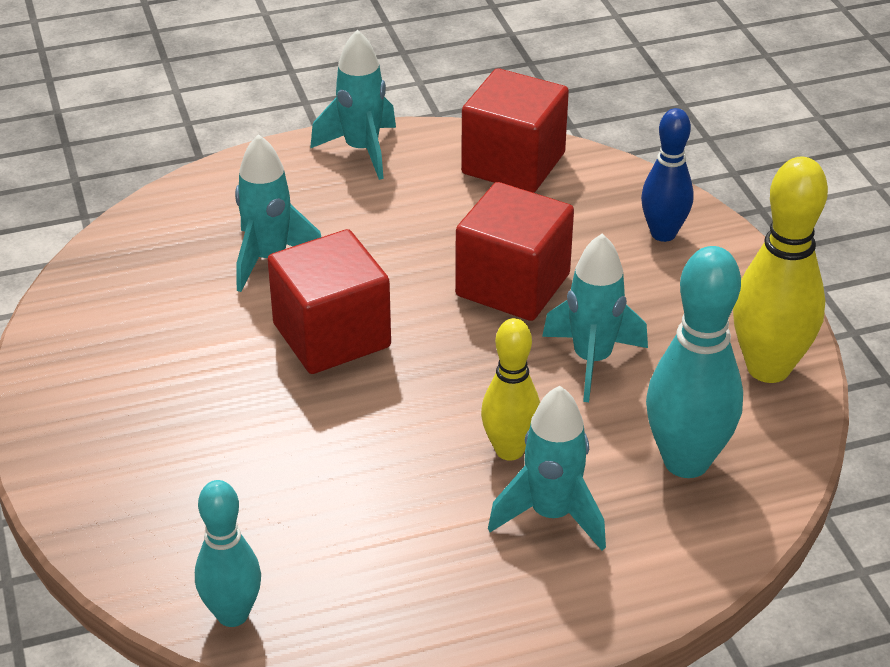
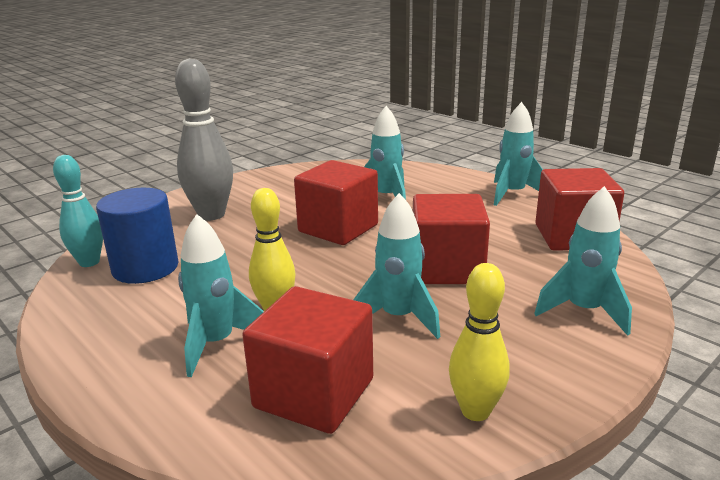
camera: 65 degrees right, 15 degrees down
(166, 451) = (211, 215): none -> grey bowling pin
(302, 553) = (145, 268): none -> blue cylinder
(663, 234) = (583, 311): blue bowling pin -> turquoise rocket
(686, 461) = (314, 393): turquoise bowling pin -> red cube
(768, 368) = (475, 411): yellow bowling pin -> yellow bowling pin, size x0.64

